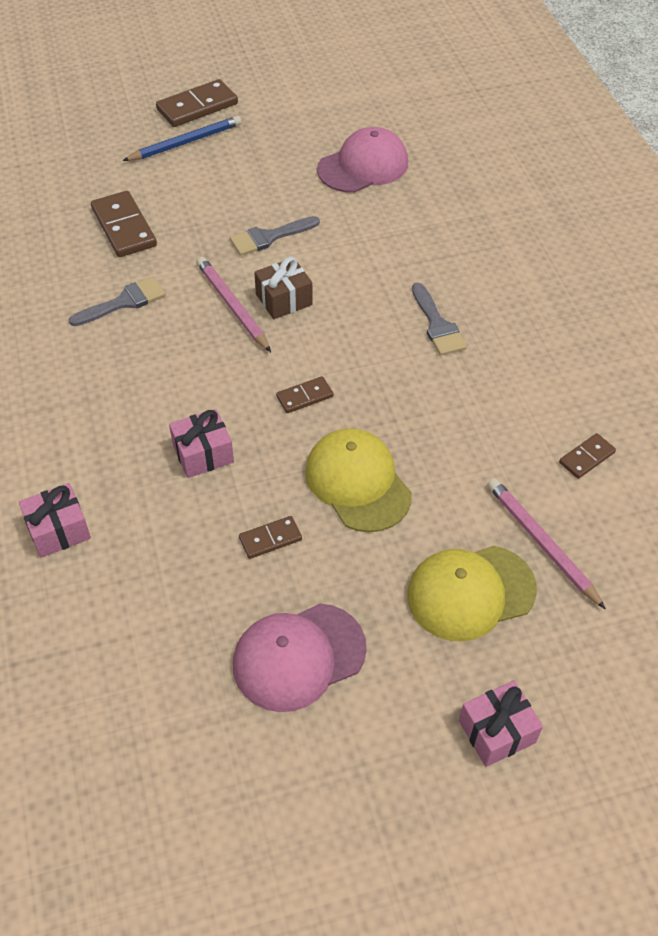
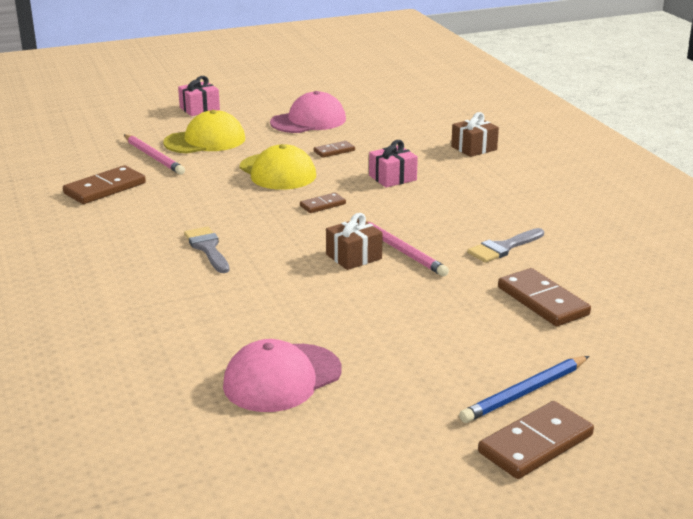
camera: 175 degrees right, 25 degrees down
(58, 530) = (474, 148): pink gift -> brown gift
(269, 237) = (382, 301): grey brush -> none
(587, 458) = (105, 188): brown domino -> brown domino, size x1.81

